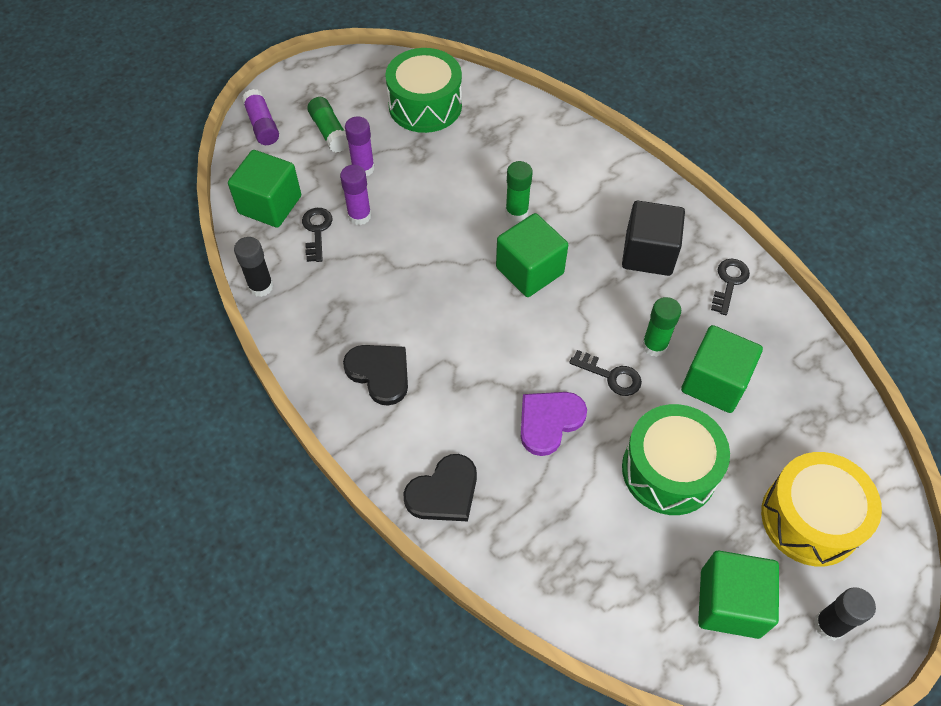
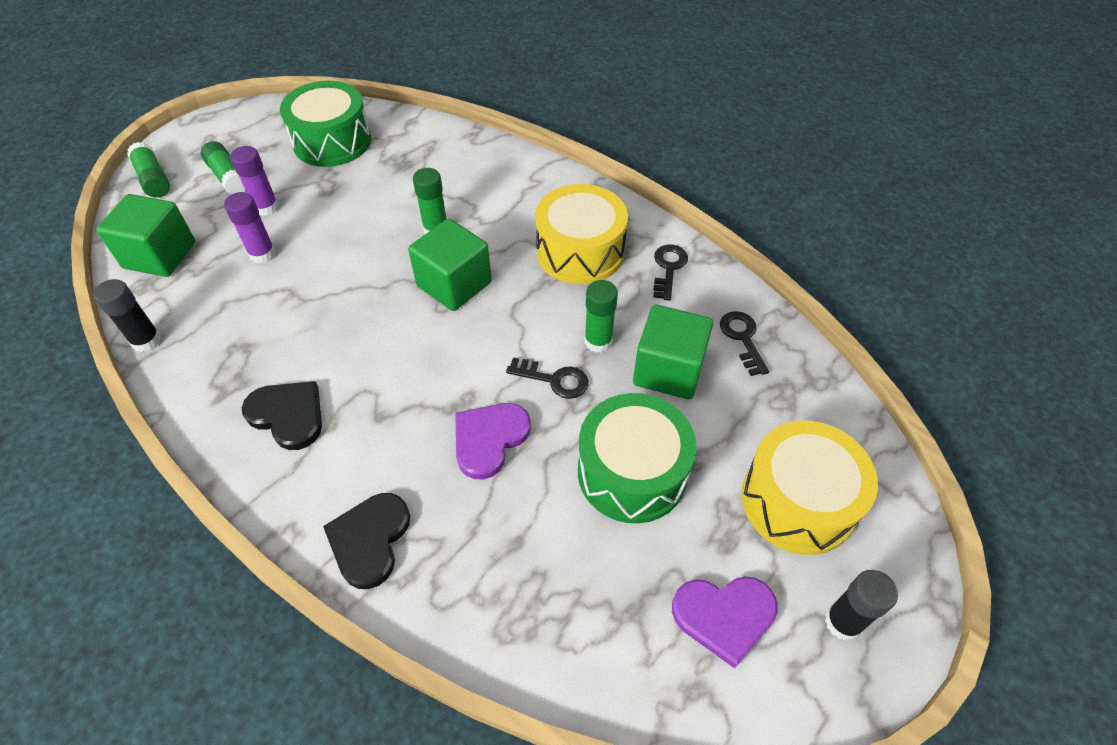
camera: 10 degrees left, 5 degrees down
(262, 125) = (153, 179): purple glue stick -> green glue stick
(317, 231) = (213, 275): black key -> black key (742, 338)
(444, 492) = (369, 540): black heart -> black heart turned 150 degrees clockwise
(648, 254) = (580, 251): black cube -> yellow drum
(730, 603) = (724, 616): green cube -> purple heart

